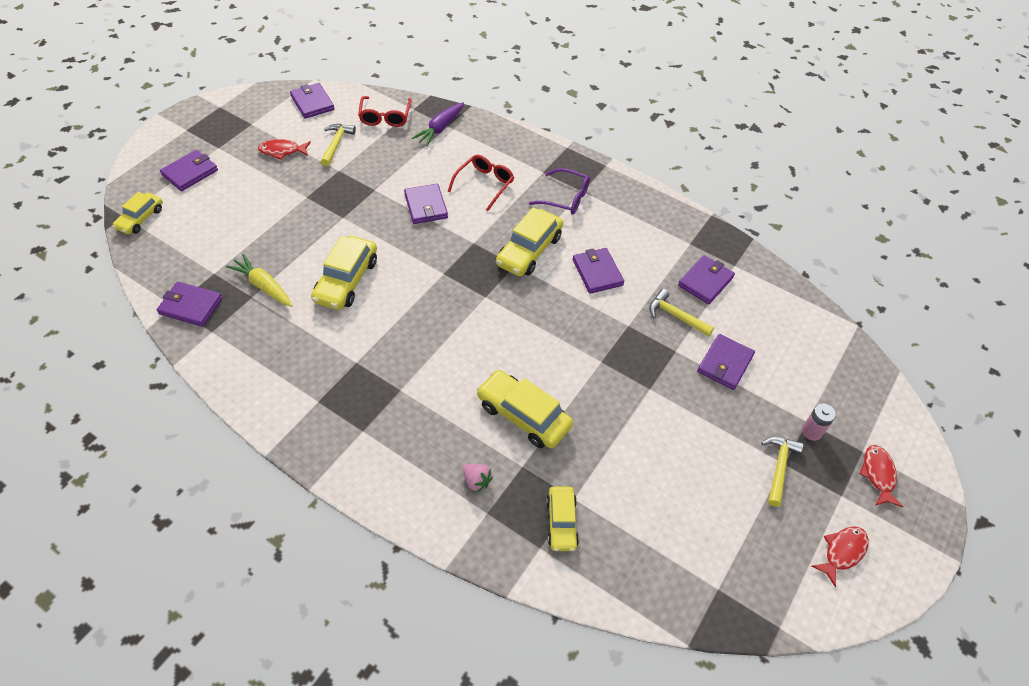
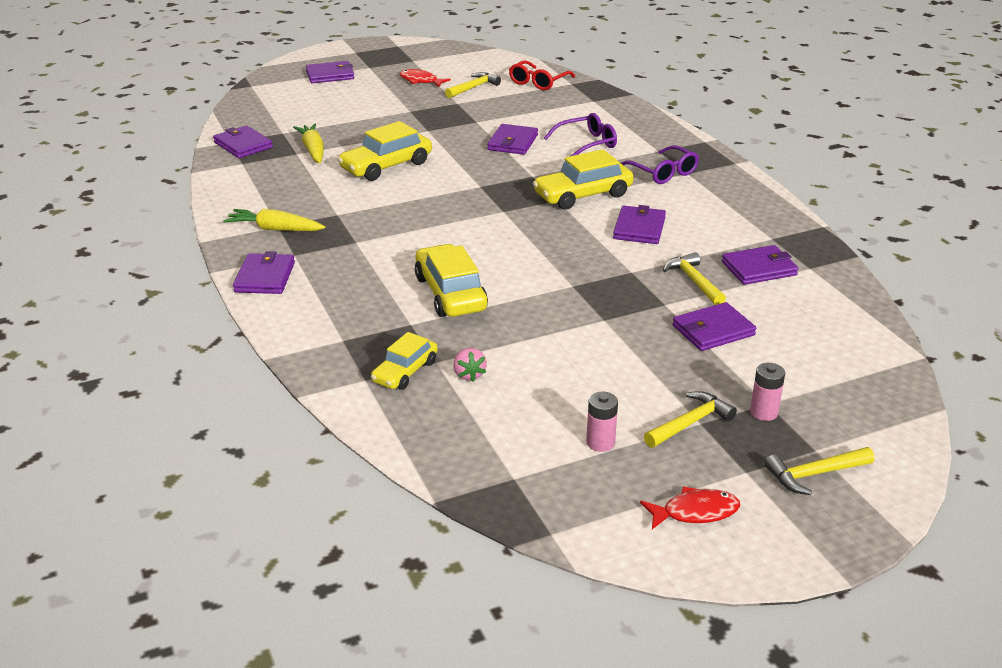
camera: 35 degrees right, 20 degrees down
(140, 218) = (262, 90): yellow car -> none
(312, 103) = (480, 60): purple wallet -> purple wallet (265, 277)
(319, 407) = (275, 229): none -> yellow carrot
(440, 128) = (584, 100): purple carrot -> none
(476, 481) = (357, 318): pink strawberry -> pink strawberry (469, 375)
(484, 184) = (586, 144): red glasses -> purple glasses
(742, 520) = (600, 442): none -> pink battery
(878, 474) = (815, 474): red fish -> yellow hammer

